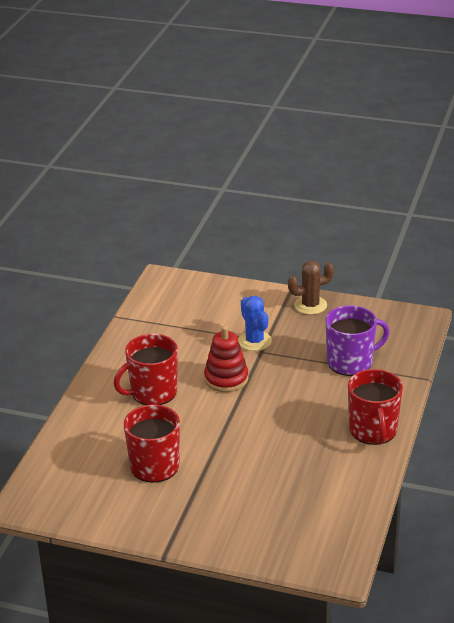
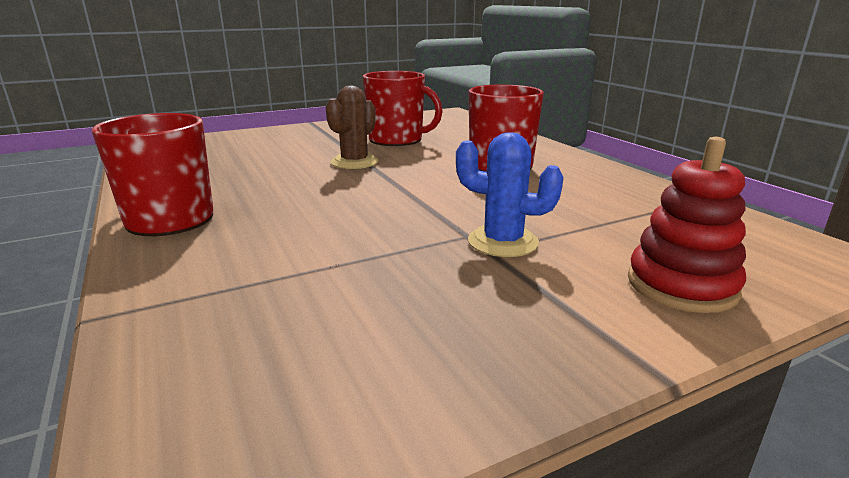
camera: 135 degrees right, 10 degrees down
(226, 379) = (452, 196): red stacking toy -> red stacking toy (681, 285)
(310, 305) = (535, 349): brown cactus -> brown cactus (354, 162)
(351, 362) = (292, 281): purple mug -> none

